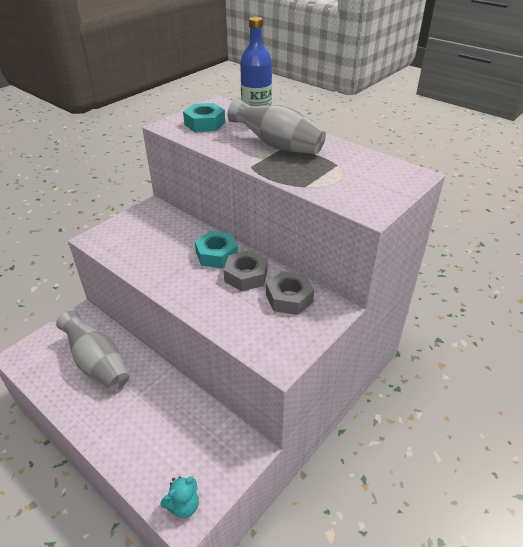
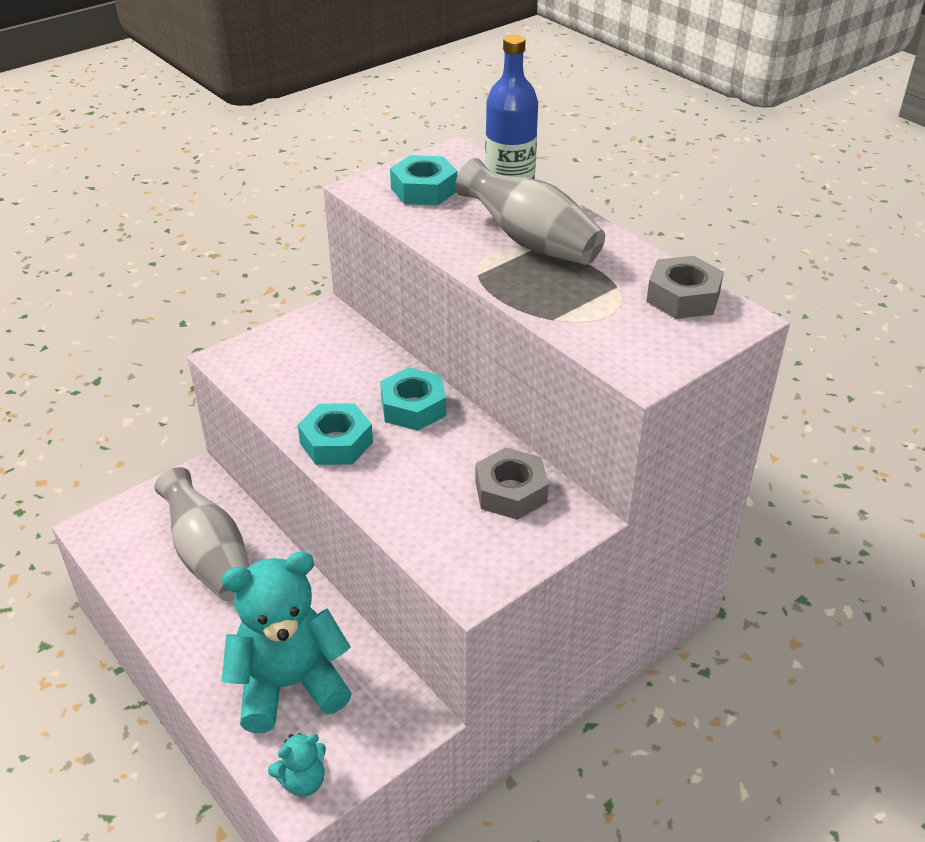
camera: 10 degrees right, 0 degrees up
(163, 440) = (289, 685): none -> turquoise teddy bear
(173, 281) = (336, 442): none -> turquoise nut
(246, 276) = (451, 447): grey nut -> grey nut (683, 297)

